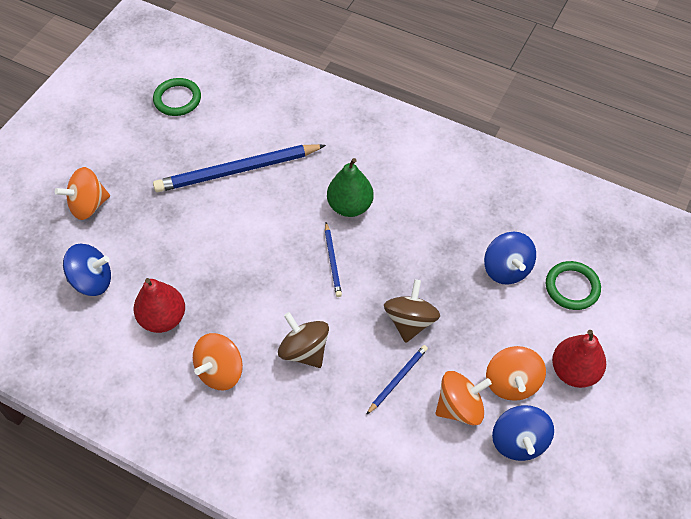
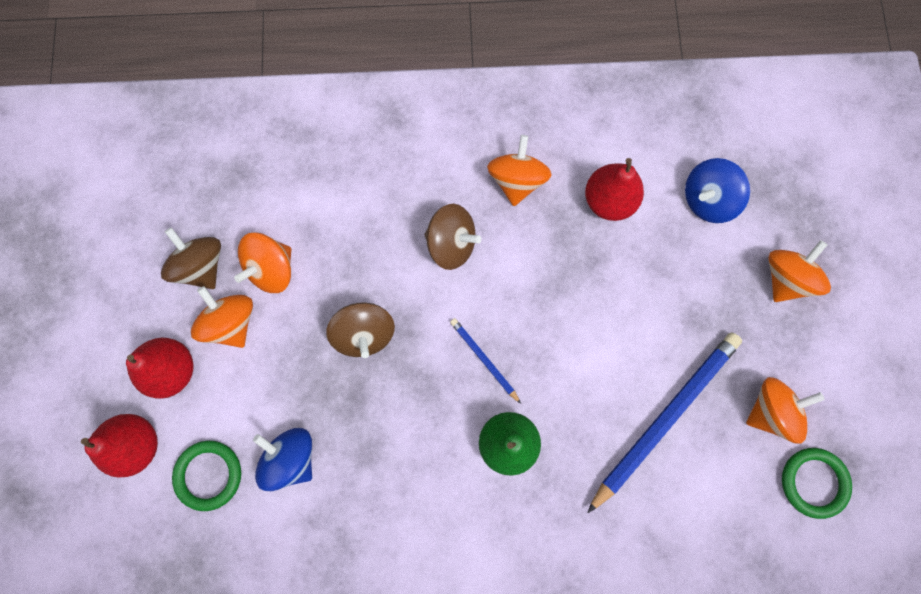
camera: 150 degrees right, 20 degrees up
(169, 142) = (770, 411): none -> orange spinning top
(397, 379) = (345, 265): blue pencil -> none
(518, 441) = (201, 266): blue spinning top -> brown spinning top
(620, 332) = (137, 444): none -> red pear

